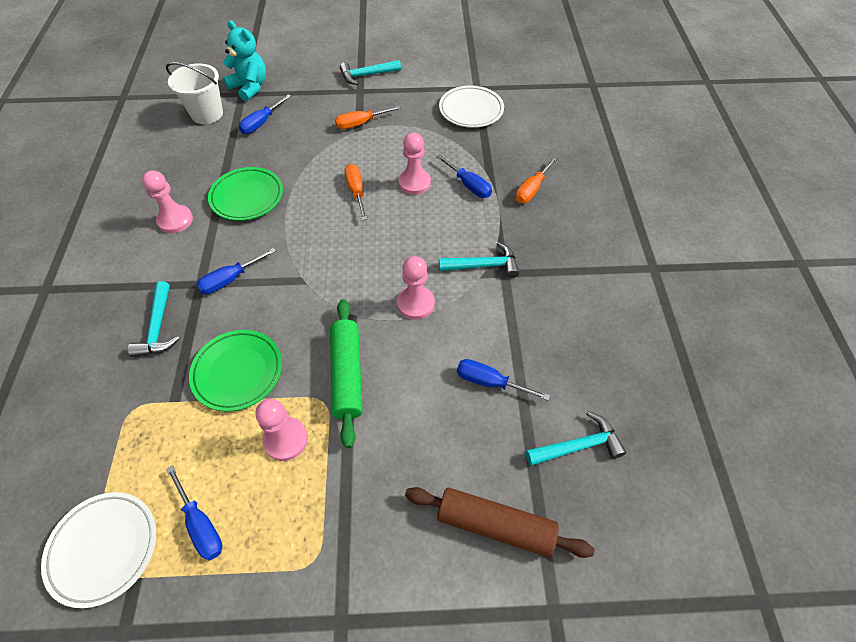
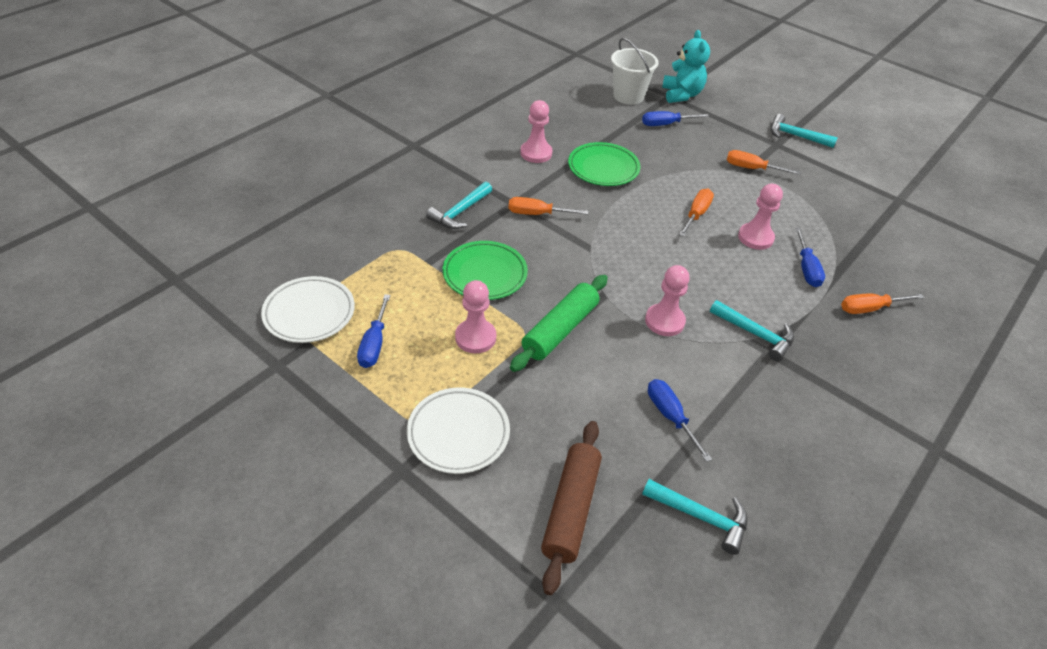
camera: 40 degrees right, 10 degrees down
(231, 279) = (537, 214): blue screwdriver -> orange screwdriver
(471, 110) = (873, 214): white plate -> white plate (458, 433)
(495, 525) = (571, 509): brown rolling pin -> brown rolling pin turned 45 degrees clockwise

